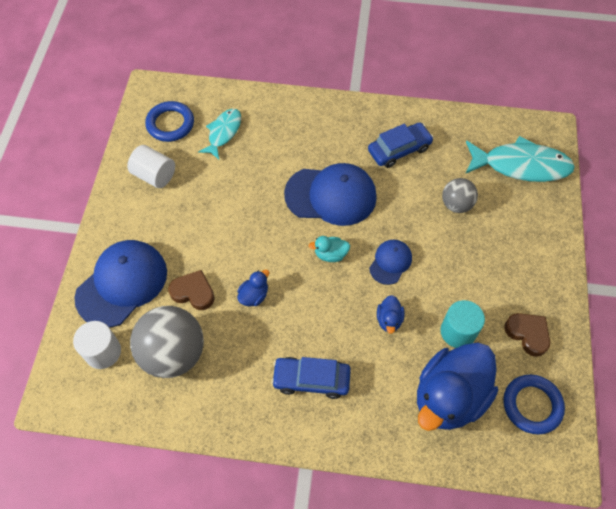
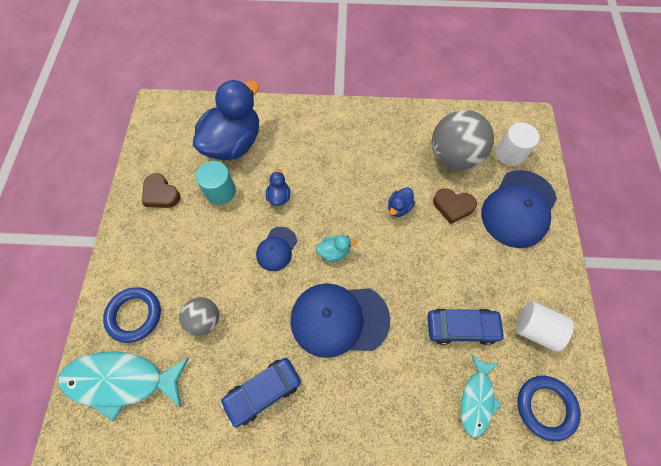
camera: 175 degrees right, 5 degrees up
(311, 379) = (341, 147): blue car -> blue car (461, 327)
(532, 405) = (171, 142): blue ring -> blue ring (134, 315)

